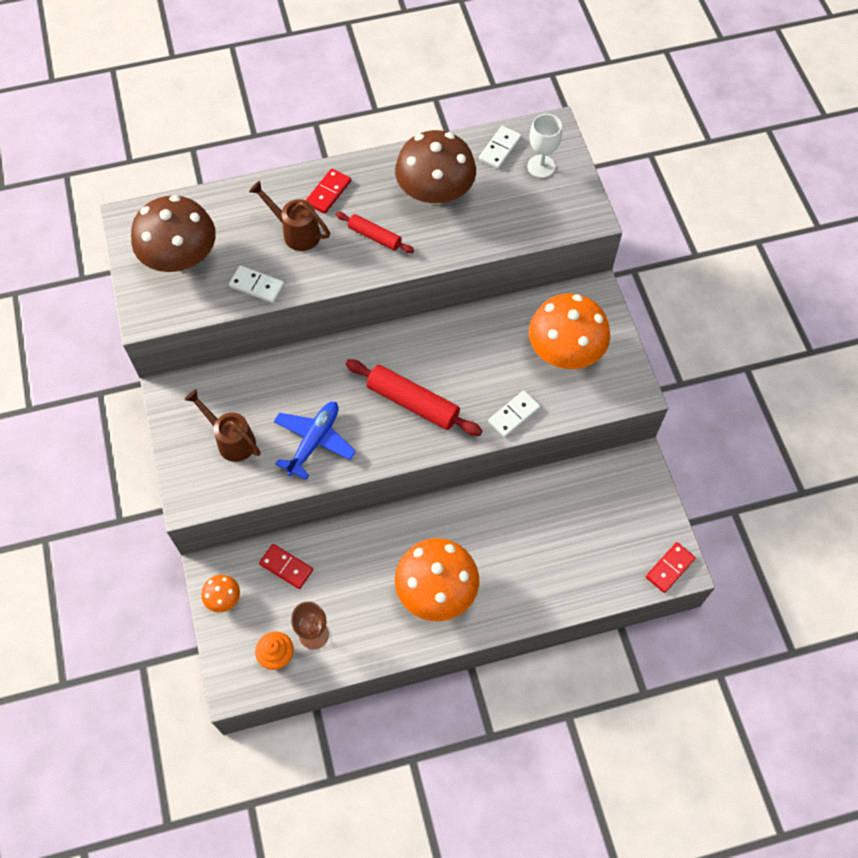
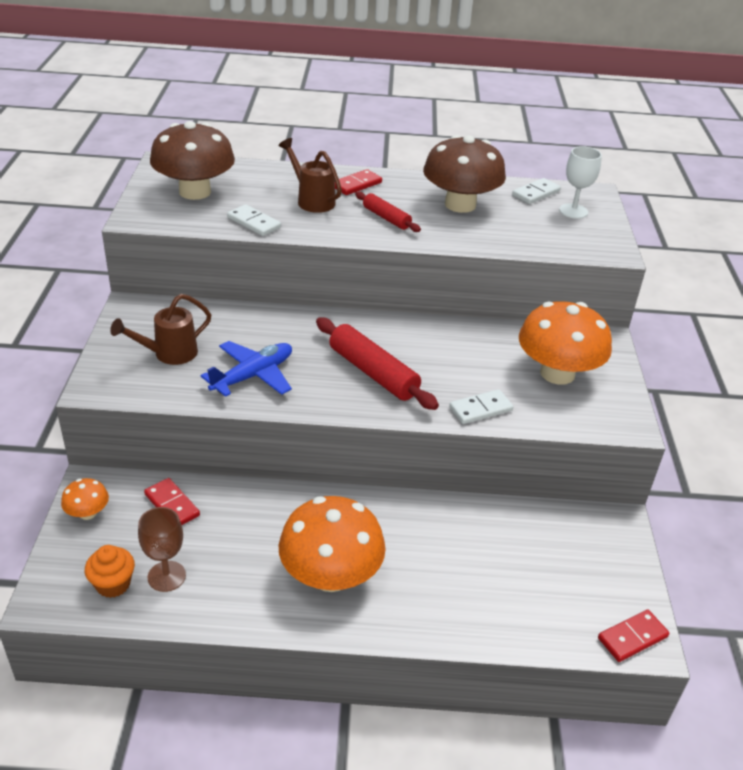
camera: 15 degrees right, 25 degrees down
(231, 440) = (169, 354): brown watering can -> brown watering can turned 90 degrees counterclockwise

